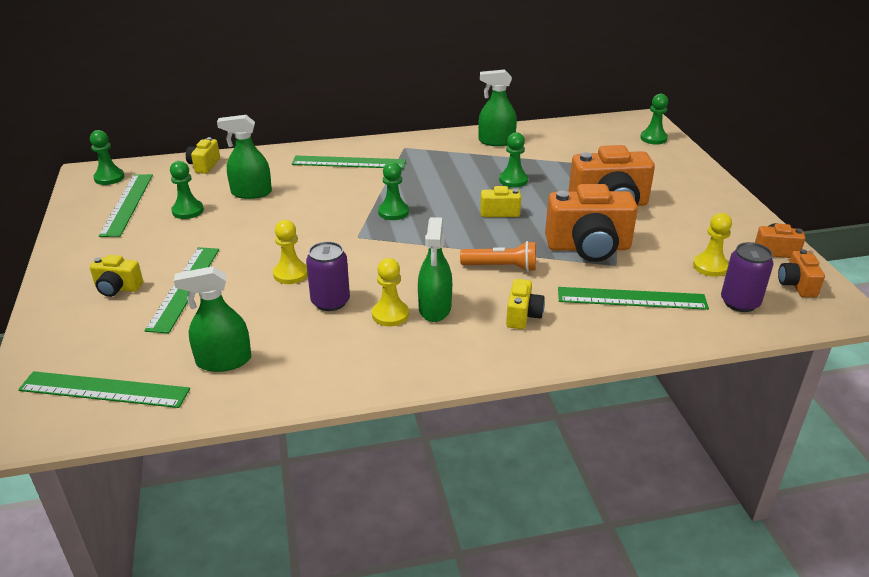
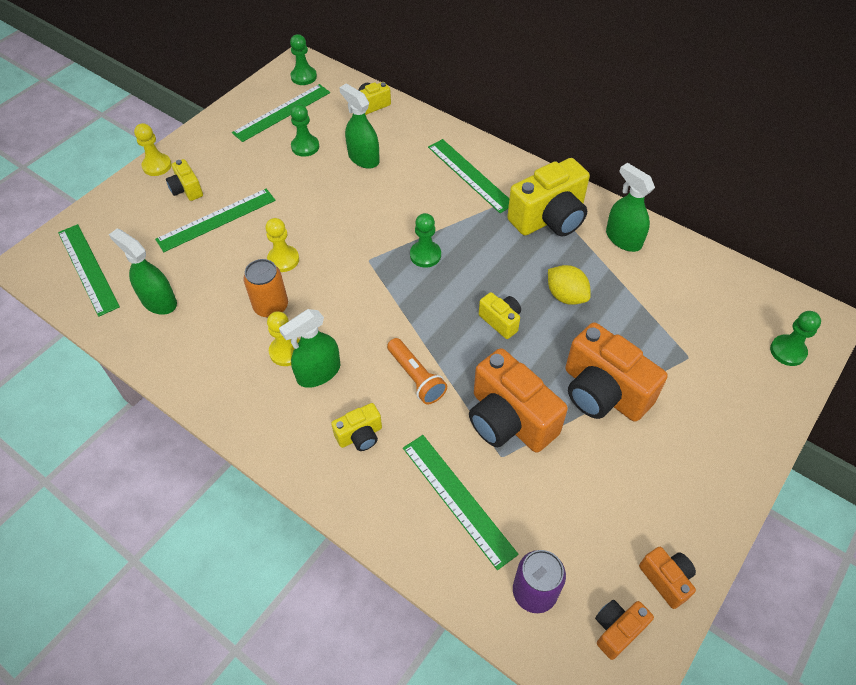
camera: 50 degrees right, 20 degrees up
(330, 301) = (271, 306): purple can -> orange can
(438, 155) = (549, 218): none -> yellow camera
(513, 180) = (566, 296): green pawn -> yellow lemon
(710, 266) = (575, 535): yellow pawn -> yellow pawn (157, 166)

